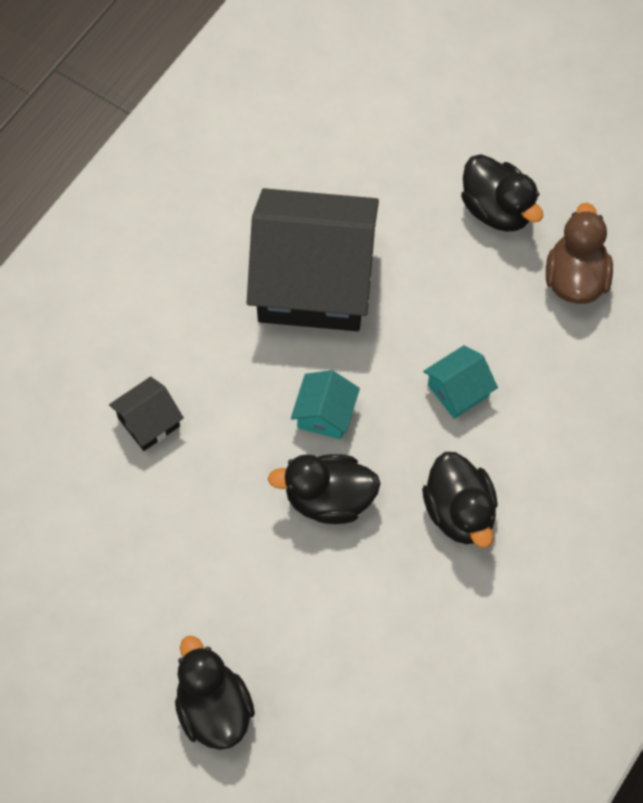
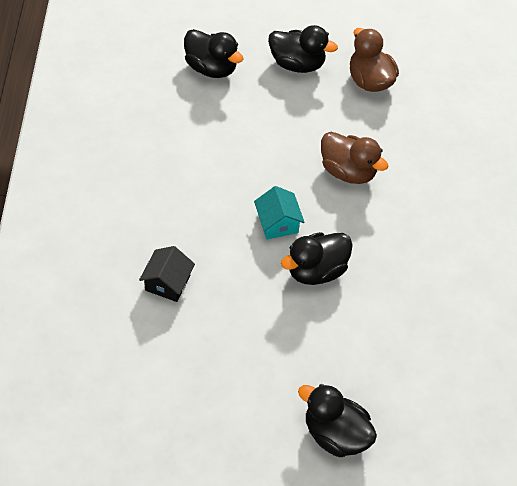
camera: 35 degrees left, 10 degrees down
(313, 281) = (215, 151): black house -> none
(458, 390) = (348, 171): turquoise house -> brown duck
(459, 512) = (399, 238): black duck -> black duck (211, 68)

